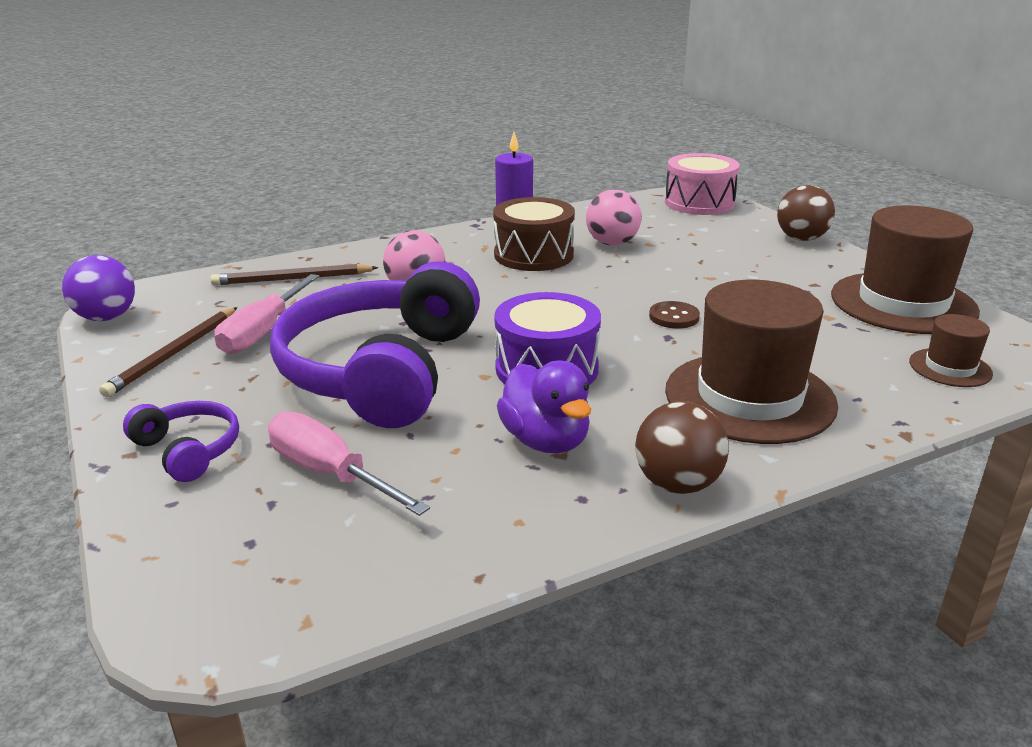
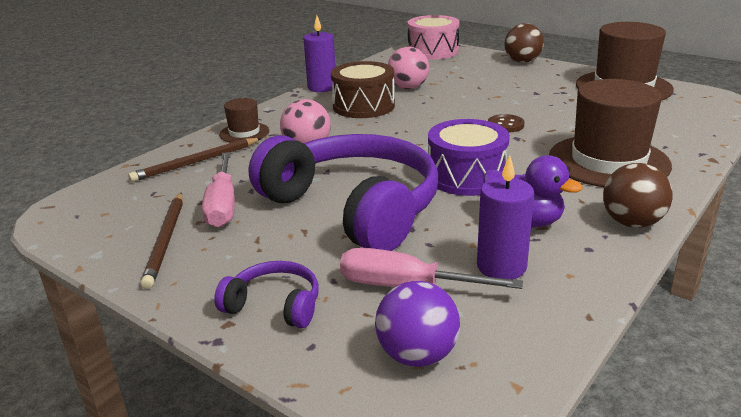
camera: 25 degrees left, 0 degrees up
(106, 317) = (63, 229): purple ball -> purple ball (417, 355)
(382, 370) = (353, 208): purple headphones -> purple headphones turned 150 degrees clockwise
(454, 485) = (501, 266): none -> purple candle
(950, 368) = (690, 117): brown hat -> brown hat (244, 133)

